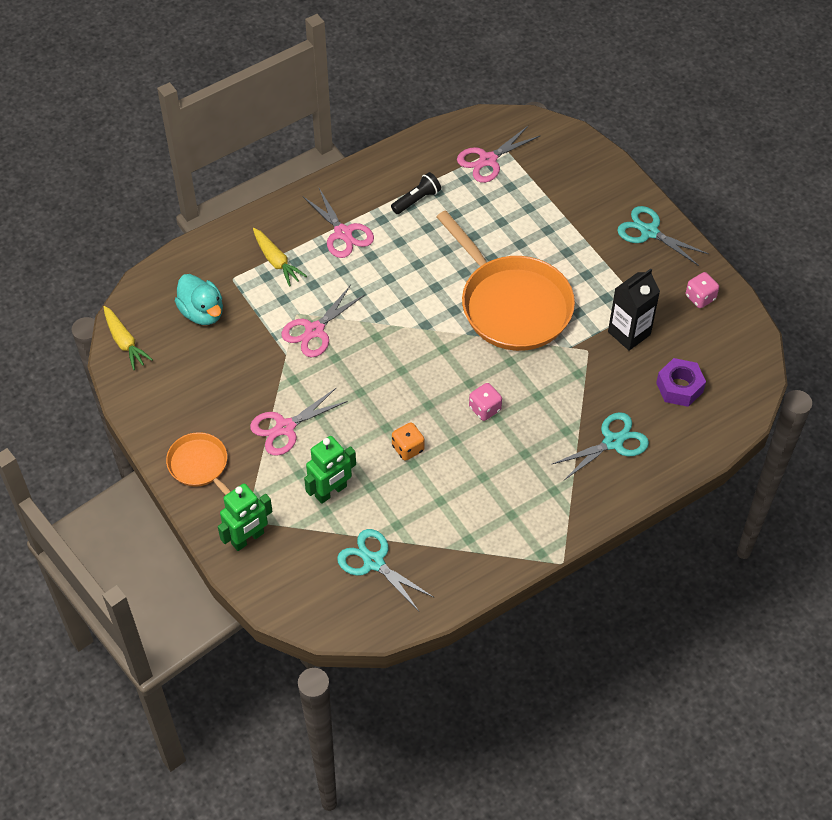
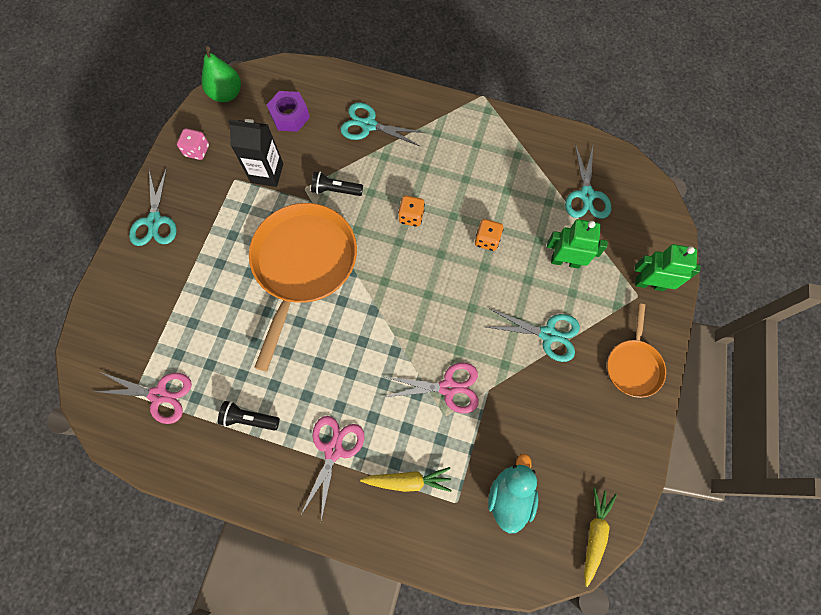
camera: 130 degrees left, 15 degrees up
(276, 261) = (408, 480): yellow carrot -> yellow carrot turned 75 degrees clockwise
(285, 427) = (548, 334): pink scissors -> turquoise scissors
(485, 409) = (411, 216): pink dice -> orange dice
(564, 371) = (335, 190): none -> black flashlight
(750, 354) = (226, 94): none -> green pear

